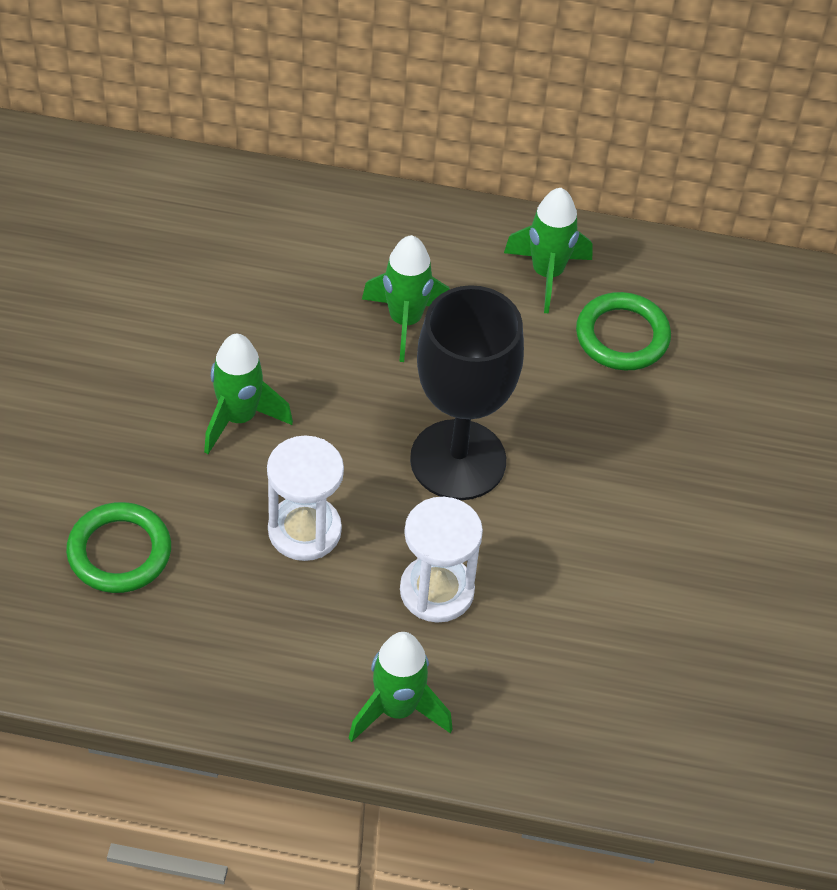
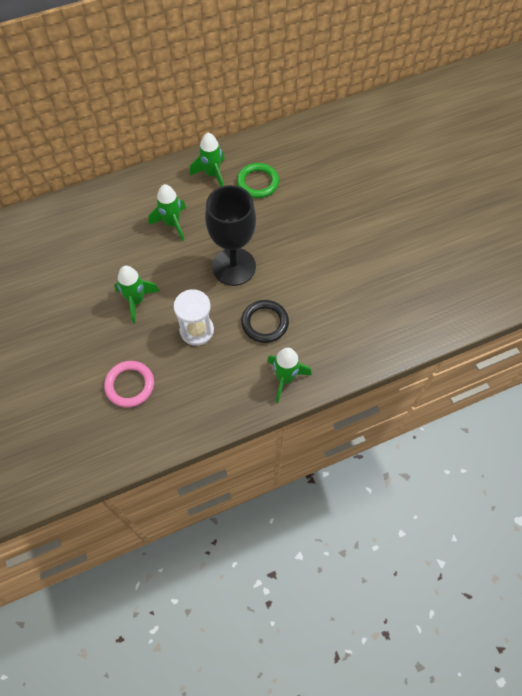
camera: 30 degrees left, 10 degrees up
(119, 552) = (130, 385): green ring -> pink ring
(437, 591) = (265, 323): white hourglass -> black ring

